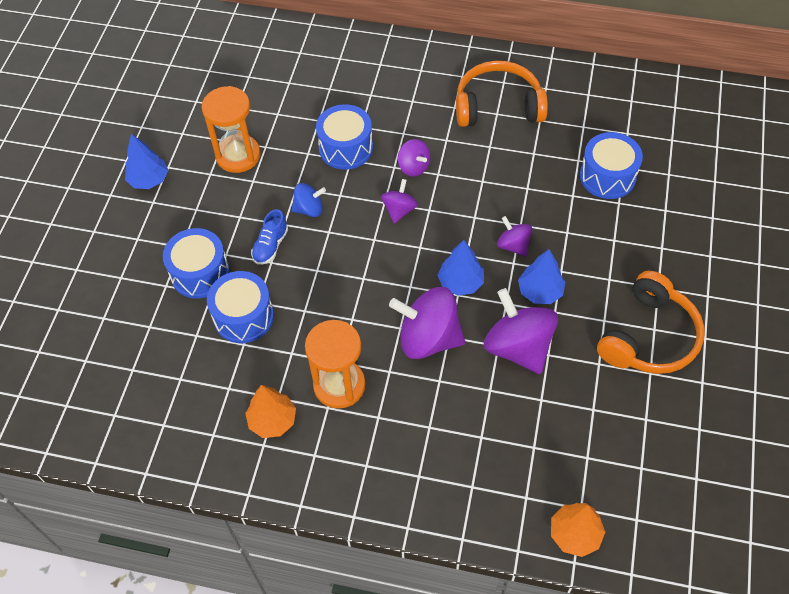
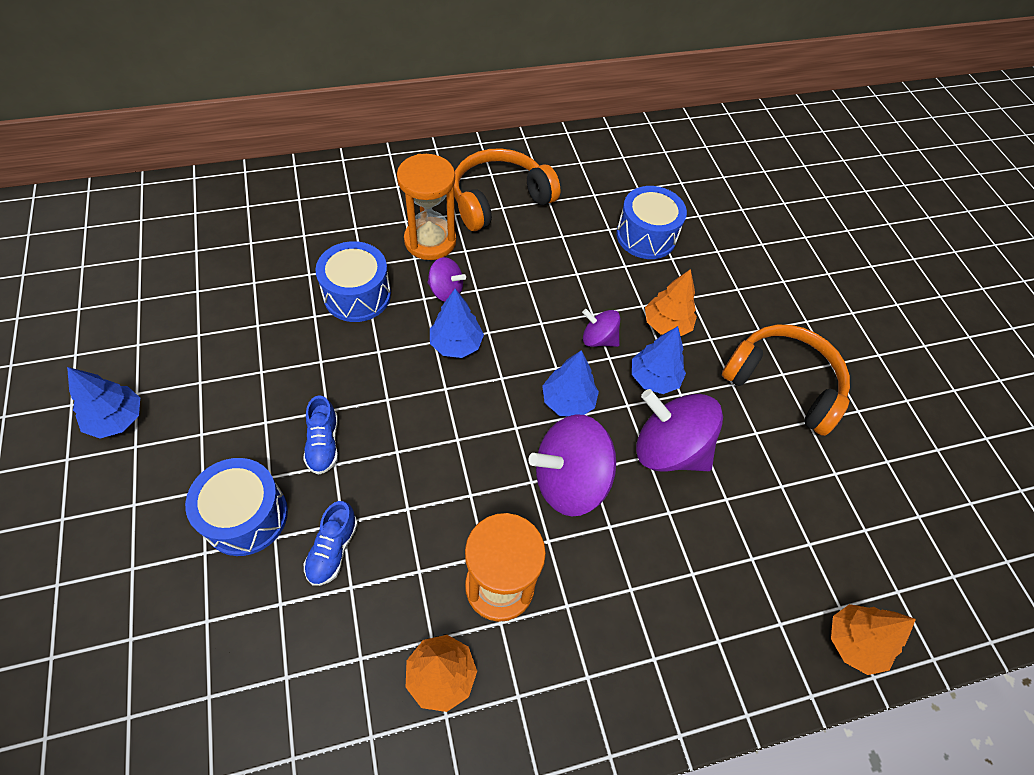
camera: 35 degrees left, 0 degrees up
(238, 155) = (227, 347): orange hourglass -> orange hourglass (430, 241)
(243, 316) = (333, 550): blue drum -> blue shoe
(309, 209) = (349, 381): blue spinning top -> none
(399, 210) = (456, 344): purple spinning top -> blue tree
(578, 254) = (666, 325): none -> orange tree
(649, 336) = (783, 384): orange headphones -> orange headphones turned 60 degrees counterclockwise

